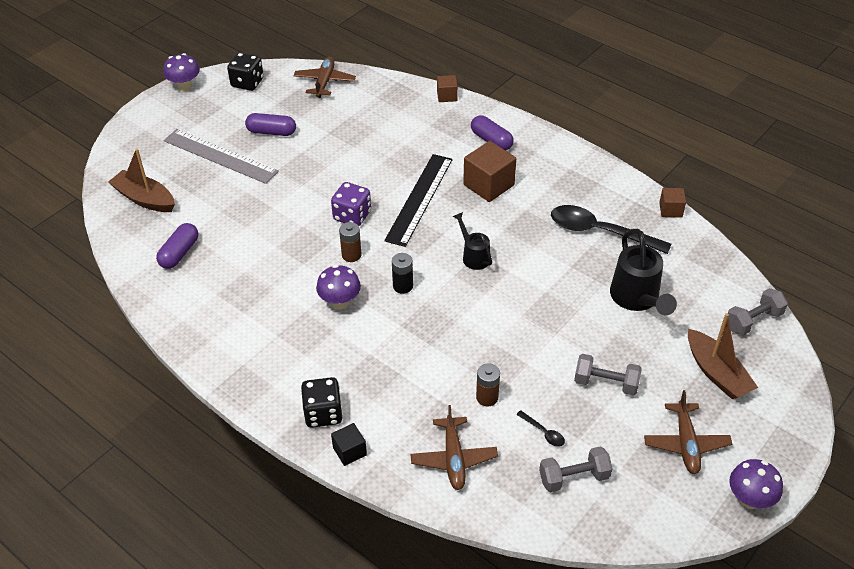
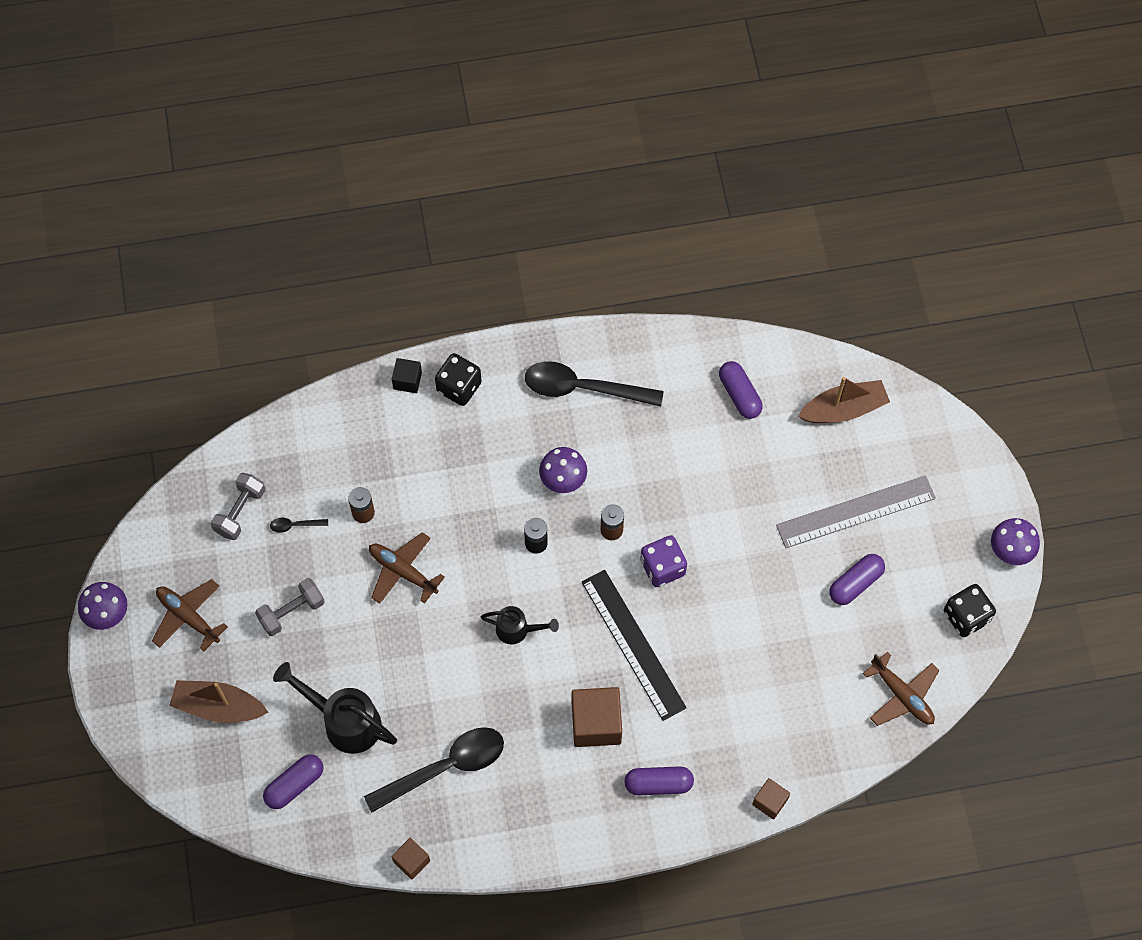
camera: 130 degrees right, 20 degrees up
(253, 338) = (583, 388): none -> black spoon
(453, 458) = (334, 444): brown plane -> brown plane (403, 571)
(706, 294) = (294, 785): none -> purple capsule
(753, 320) = (233, 793): grey dumbbell -> none

